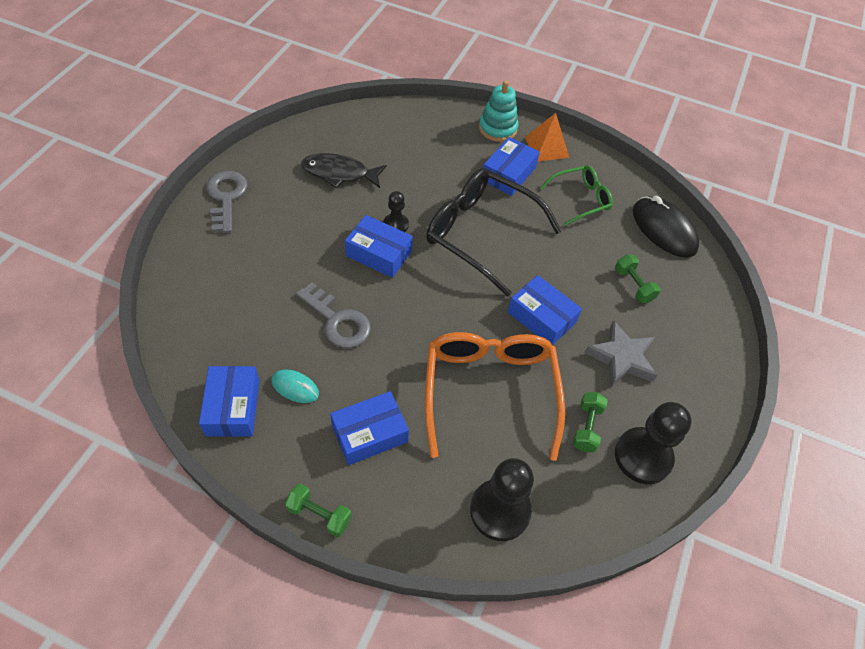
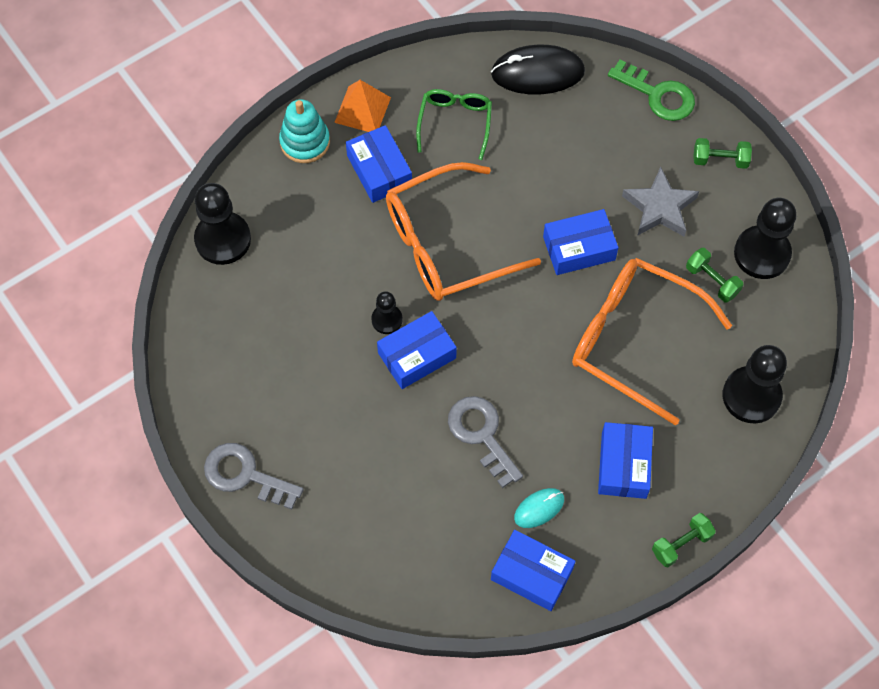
camera: 55 degrees left, 10 degrees up
(338, 321) = (481, 435): grey key -> grey key turned 105 degrees counterclockwise
(339, 173) = (277, 340): black fish -> none
(395, 118) = (223, 239): none -> black pawn
(480, 233) = (446, 244): black glasses -> orange glasses
(633, 285) = (587, 145): green dumbbell -> green dumbbell (720, 160)
(718, 313) = (658, 95): none -> green key

